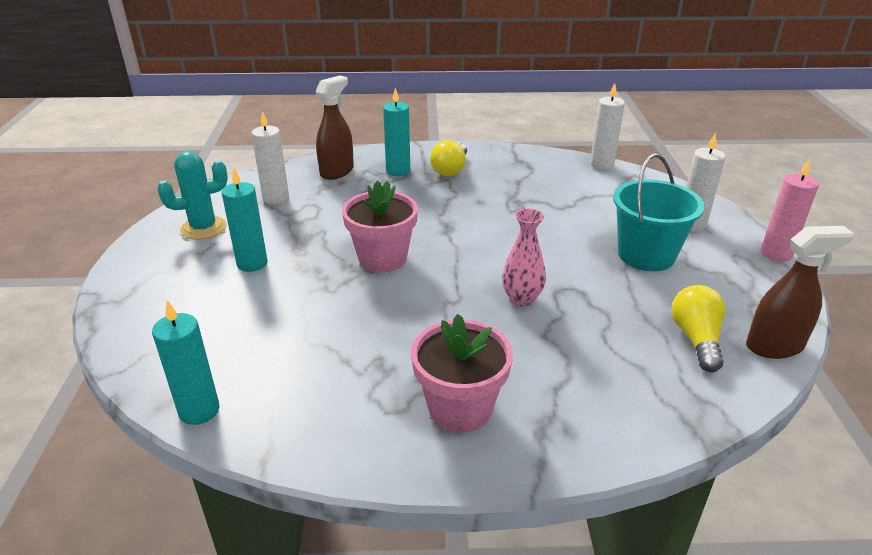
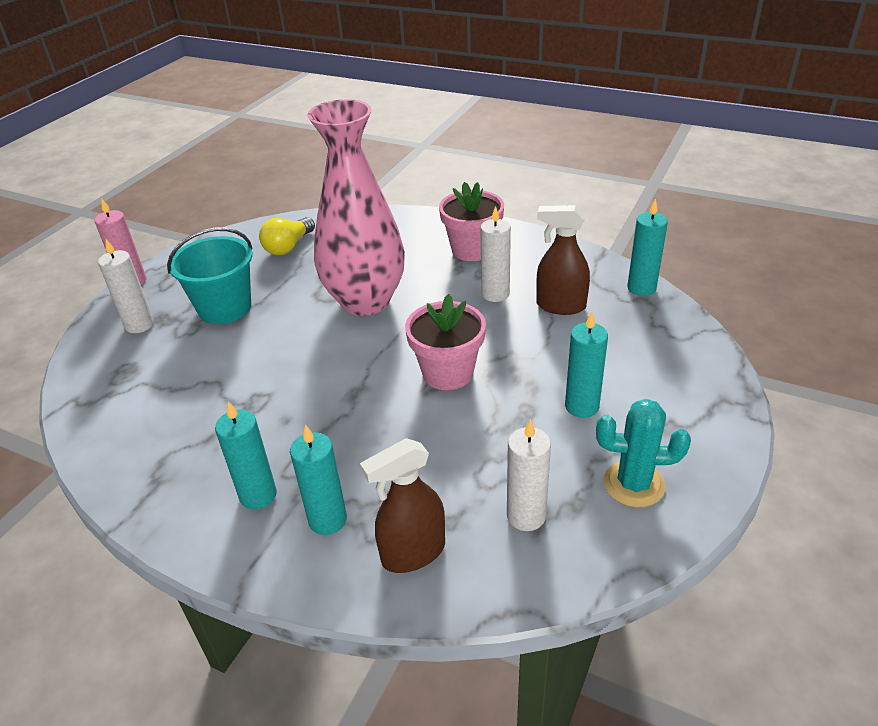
camera: 150 degrees left, 5 degrees up
(450, 169) = (258, 495): yellow light bulb -> turquoise candle
(521, 298) = (365, 301): pink vase -> pink vase, size x2.33
(601, 164) = (80, 434): white candle -> white candle (495, 294)
(774, 346) = (251, 232): brown spray bottle -> brown spray bottle (560, 306)

